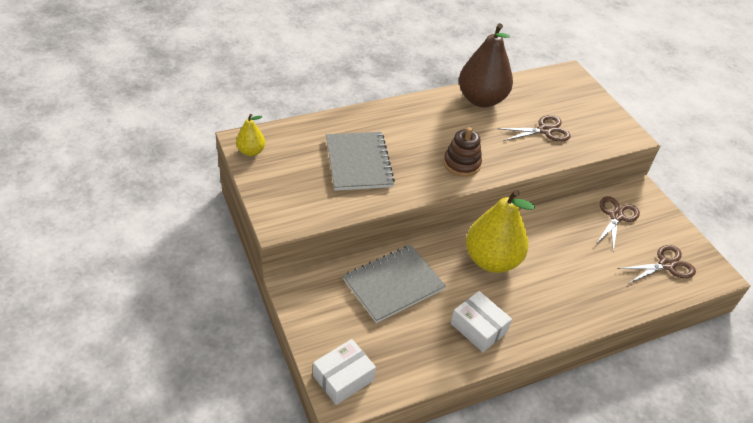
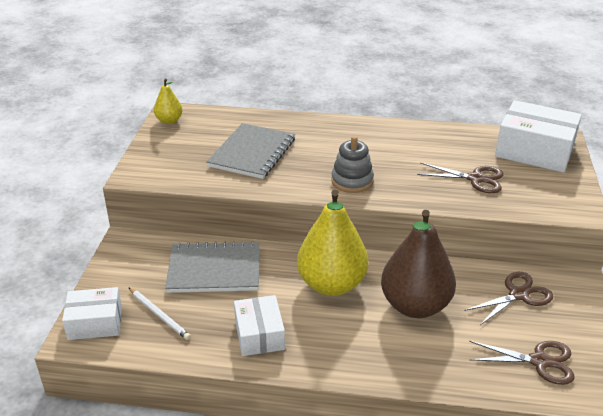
camera: 35 degrees right, 10 degrees down
(389, 346) = (159, 315): none -> white pencil
(461, 164) = (352, 181): brown stacking toy -> grey stacking toy
(481, 100) = (430, 137): brown pear -> brown pear (415, 306)
(561, 90) = (534, 151): none -> white box

